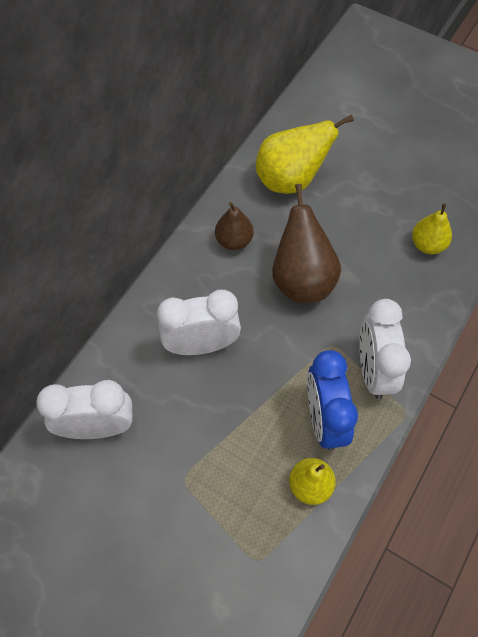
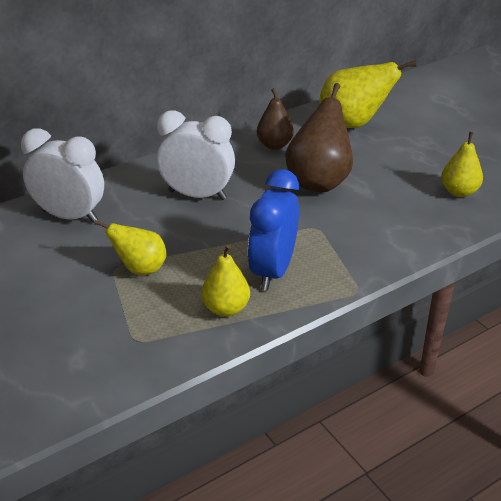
camera: 25 degrees right, 25 degrees down
(207, 469) = (140, 268): none -> yellow pear
(373, 370) = (345, 254): white clock -> none

